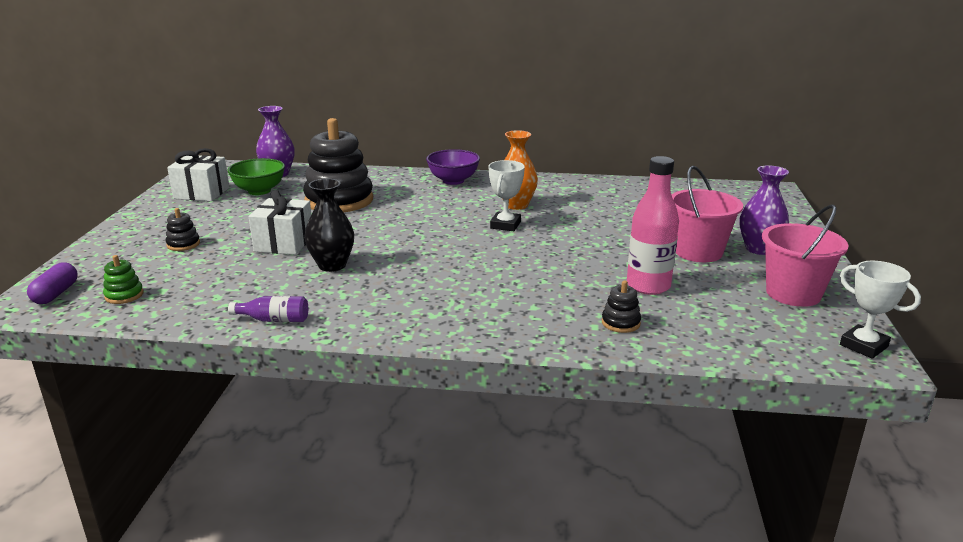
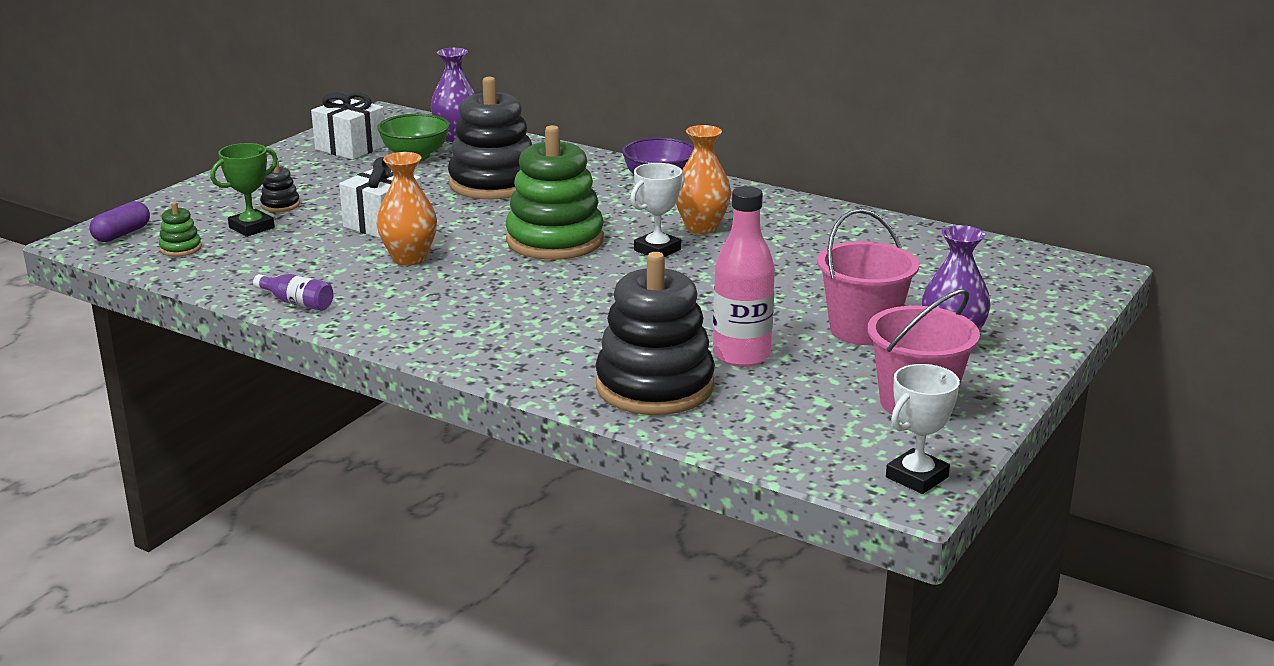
camera: 25 degrees right, 0 degrees up
(174, 266) = (251, 228): none -> green trophy
(332, 265) = (409, 258): black vase -> orange vase
(427, 232) = (555, 240): none -> green stacking toy
(620, 323) = (655, 387): black stacking toy -> black stacking toy, size x2.43
(863, 346) = (917, 477): white trophy -> white trophy turned 60 degrees clockwise

